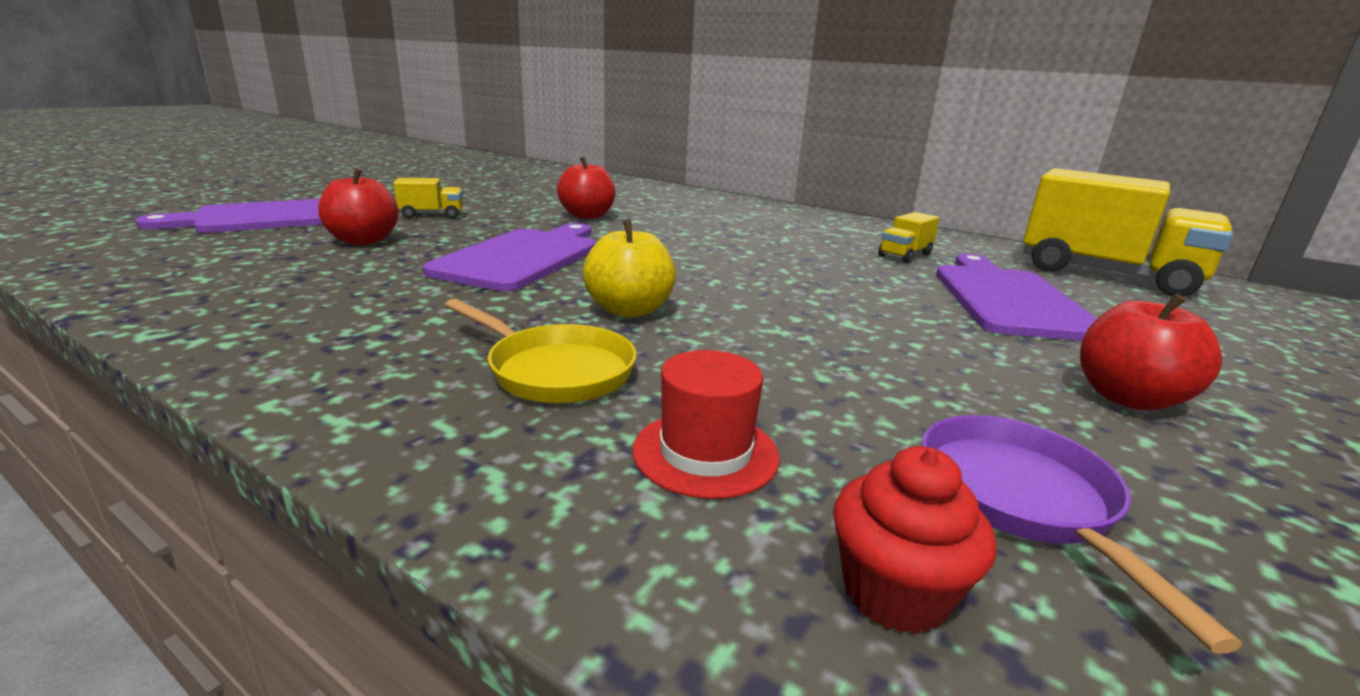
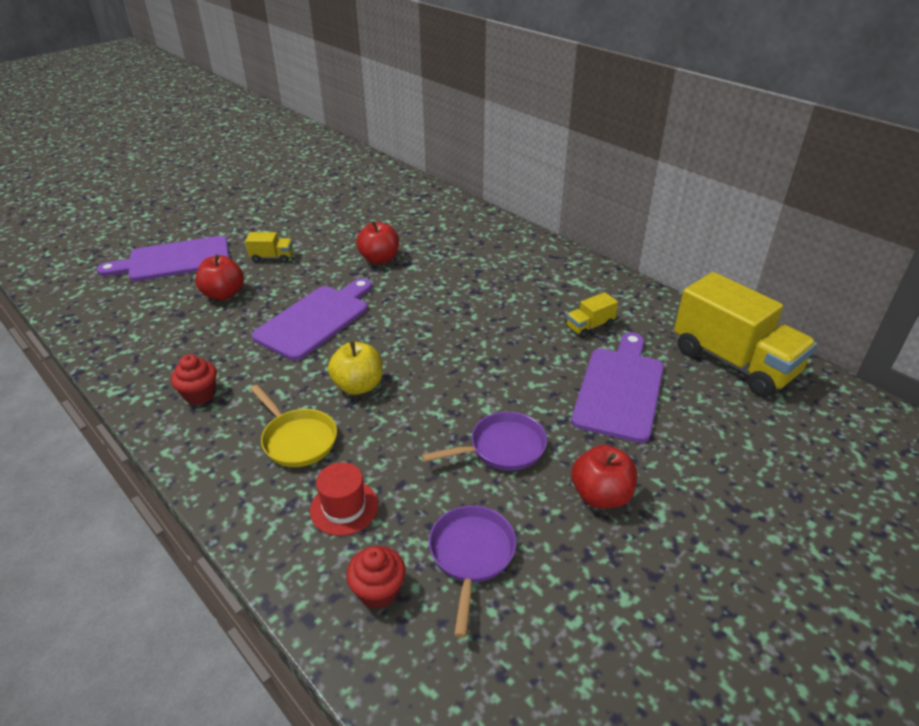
camera: 15 degrees right, 15 degrees up
(339, 330) = (200, 395): none -> red cupcake
(916, 358) = (502, 448): none -> purple pan

